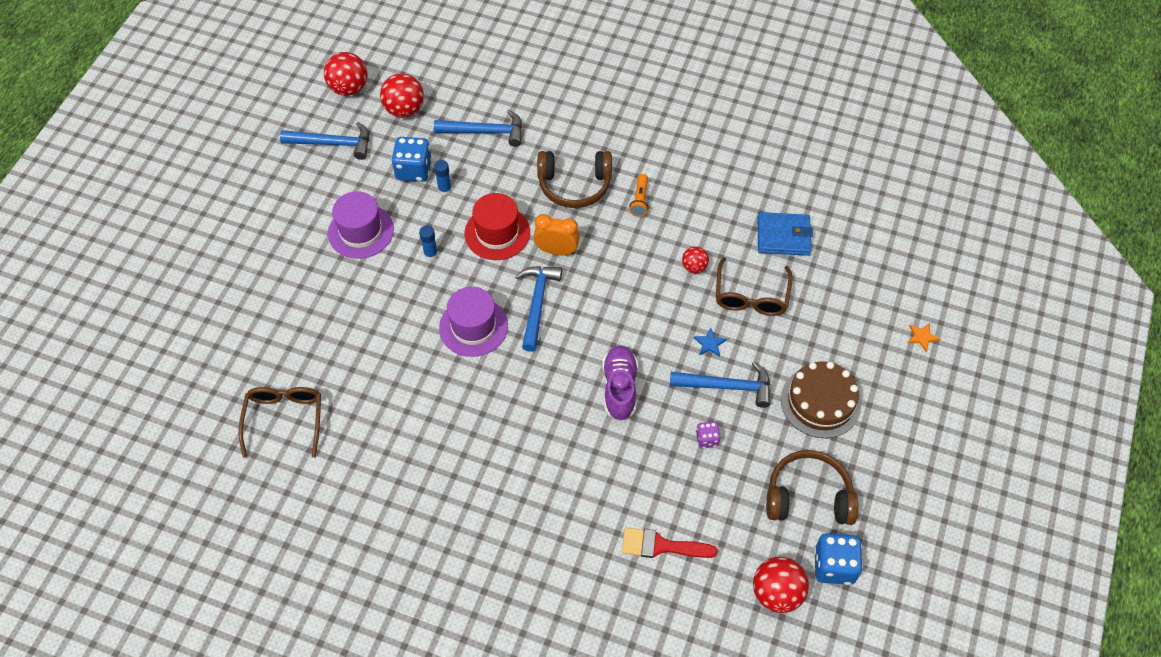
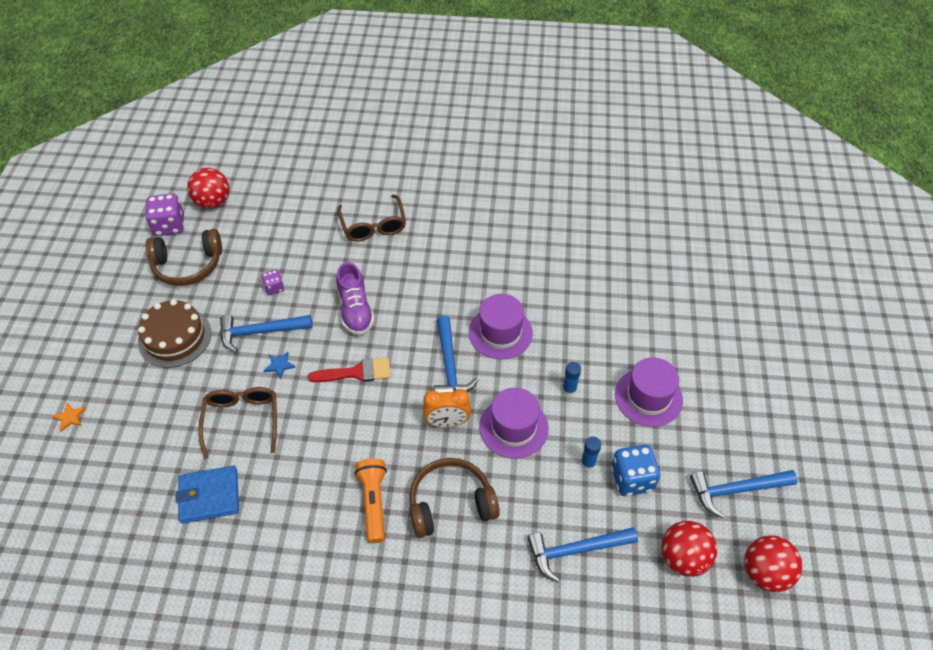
camera: 165 degrees right, 5 degrees down
(284, 419) = (619, 231): brown glasses -> brown glasses (373, 226)
(497, 233) = (513, 427): red hat -> purple hat
(640, 200) = (373, 502): orange flashlight -> orange flashlight, size x1.51
(661, 546) = (301, 212): red brush -> red brush (356, 372)
(694, 267) = (303, 438): red ball -> none
(834, 566) = (169, 226): blue dice -> purple dice

